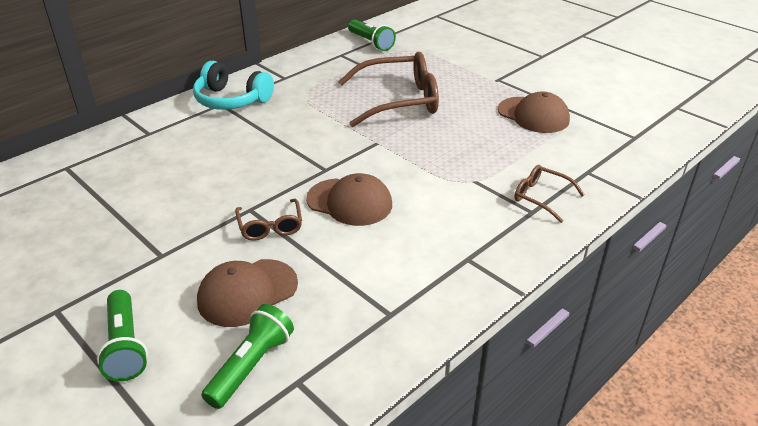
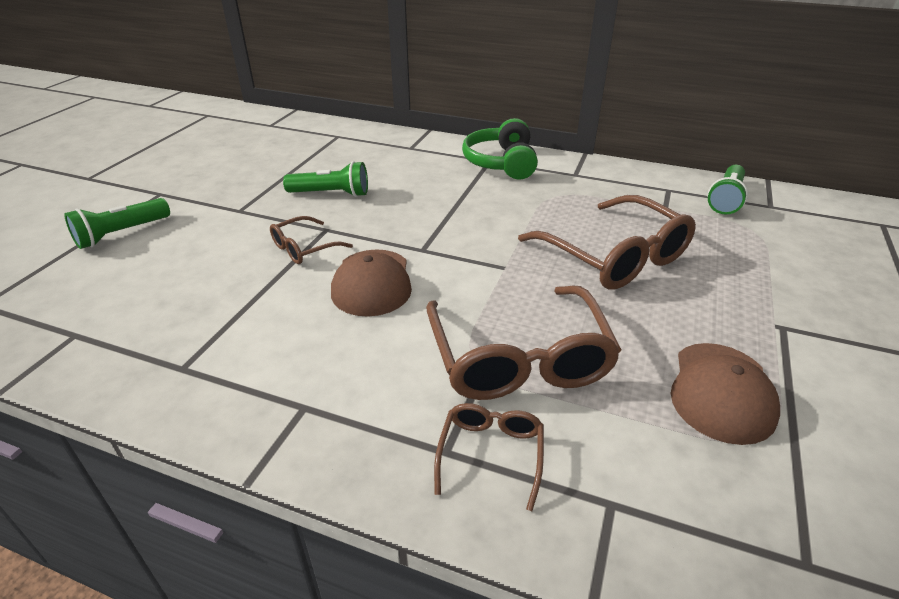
camera: 65 degrees right, 0 degrees up
(231, 100) = (501, 163): turquoise headphones -> green headphones
(247, 292) = (199, 267): brown cap -> none
(251, 365) = (98, 301): green flashlight -> green flashlight (331, 194)
(471, 165) = (518, 357): none -> brown glasses

